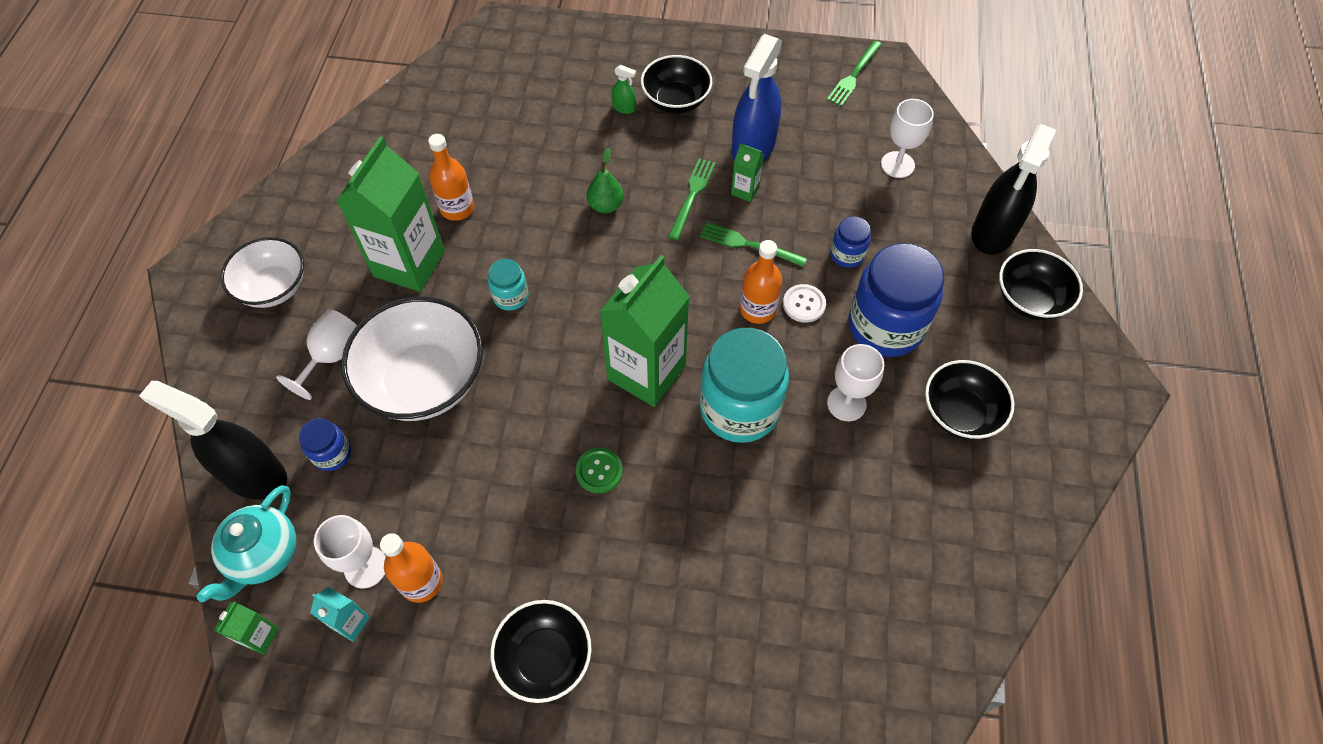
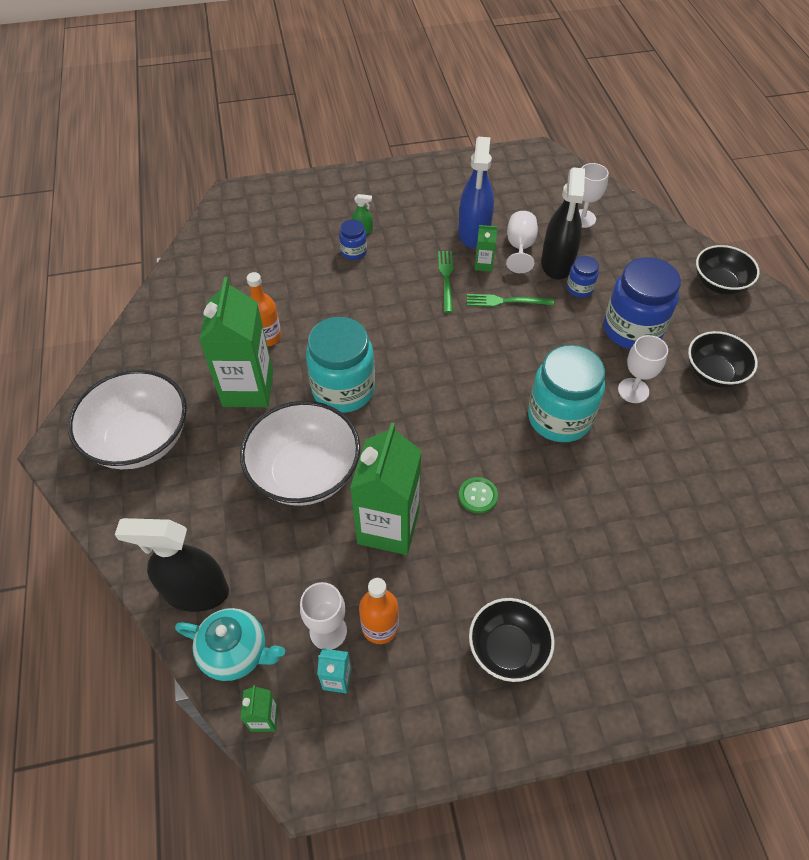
camera: 20 degrees left, 5 degrees down
(264, 555) = (236, 652): turquoise teapot -> turquoise teapot turned 75 degrees counterclockwise
(274, 287) = (140, 440): white bowl -> white bowl, size x1.59
(332, 356) = (218, 477): white goblet -> white goblet (520, 247)
(332, 454) = (255, 553): blue jar -> blue jar (353, 252)
(511, 297) = (343, 389): turquoise jar -> turquoise jar, size x2.11
(606, 205) = (384, 303): green pear -> none
(646, 372) = (477, 413): green carton -> green carton (388, 527)
(676, 101) = (400, 215): black bowl -> none
(757, 309) = (536, 344): orange bottle -> none
(804, 304) = (567, 331): white button -> none
(854, 75) = (520, 166): green fork -> none
(993, 232) = (671, 246): black spray bottle -> black spray bottle (557, 263)

